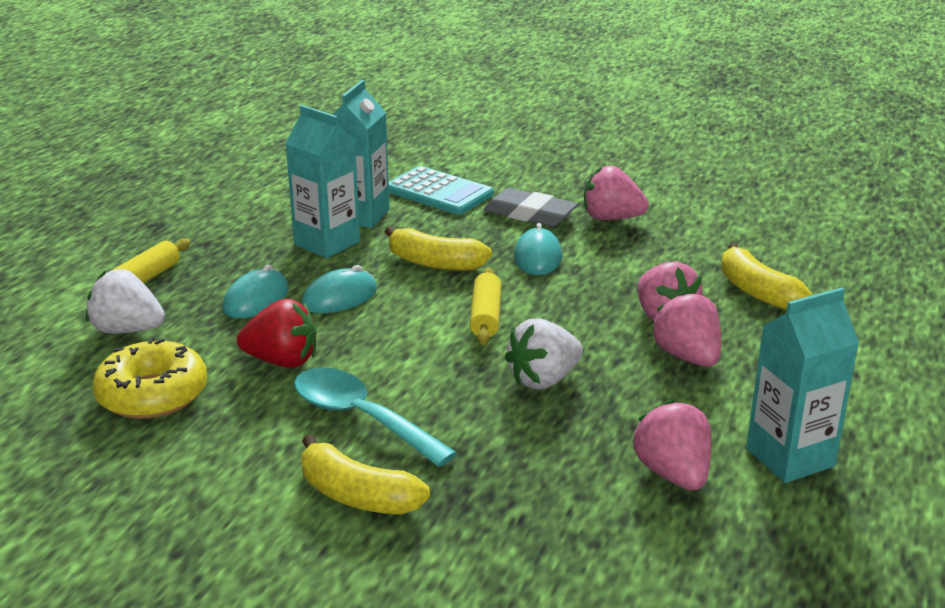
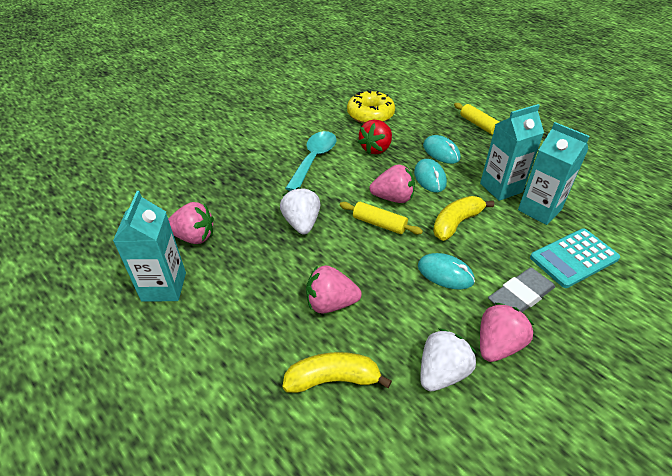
camera: 115 degrees right, 15 degrees up
(127, 330) = (429, 115): white strawberry -> white strawberry (442, 372)
(357, 496) = (263, 147): yellow banana -> none
(361, 418) = (314, 160): turquoise spoon -> turquoise spoon turned 45 degrees counterclockwise
(687, 357) = (280, 292): pink strawberry -> pink strawberry (393, 198)

